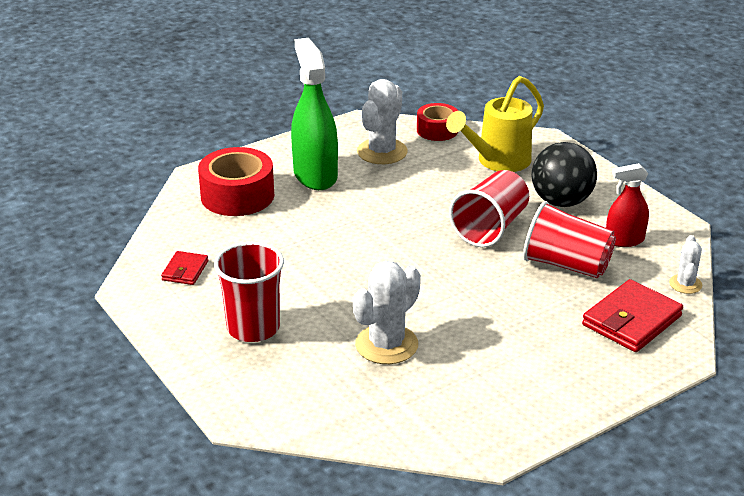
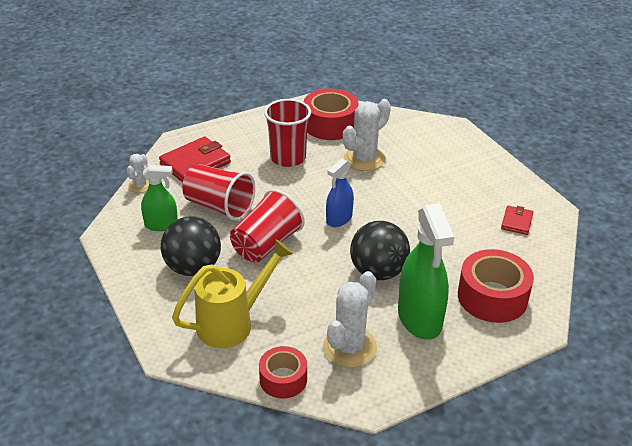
camera: 175 degrees left, 5 degrees up
(253, 328) = (455, 175): red cup -> red cup (288, 158)
(358, 210) = (378, 272): none -> black ball
(410, 260) = (339, 219): none -> blue spray bottle
(450, 404) = (330, 124): none -> red tape
(624, 240) = (161, 225): red spray bottle -> green spray bottle

